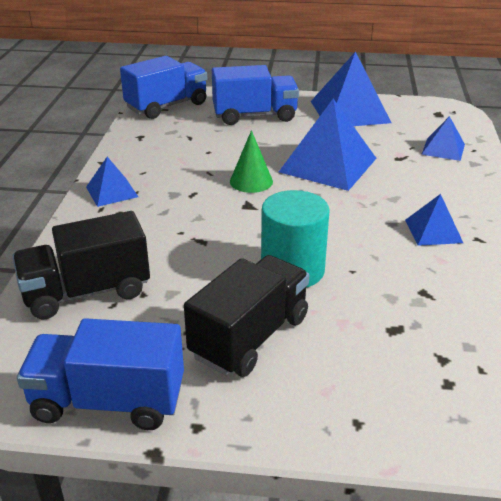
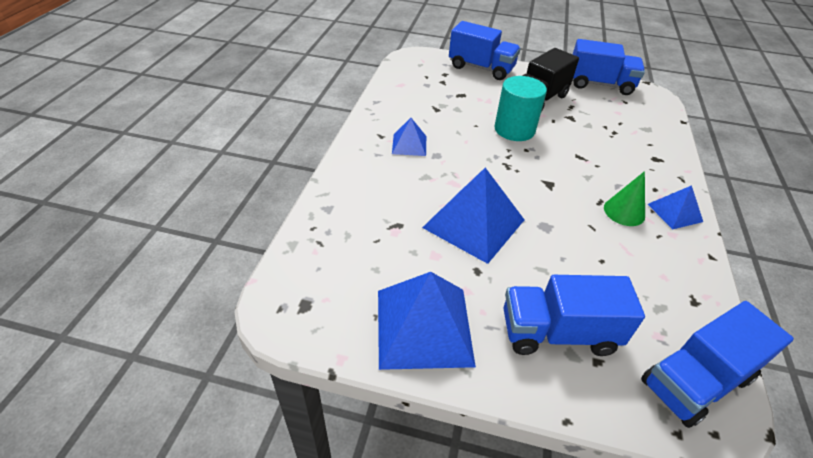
camera: 175 degrees left, 10 degrees up
(87, 292) = (640, 131): black truck -> none
(251, 181) = (549, 210): green cone -> green cone (624, 212)
(376, 417) = (481, 68): none -> blue truck
(443, 149) = (344, 232): blue pyramid -> none

